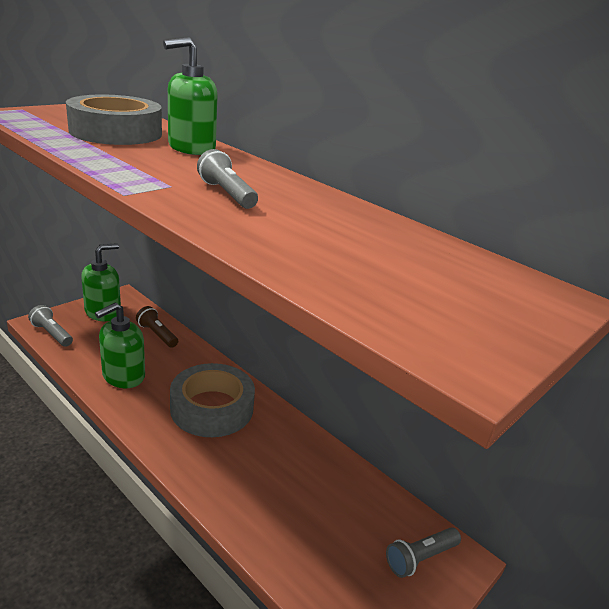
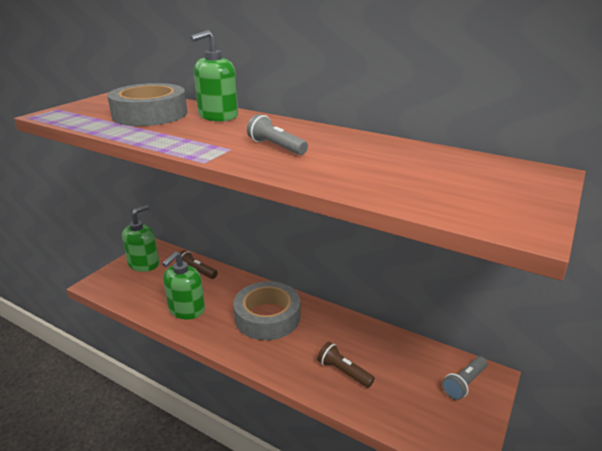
camera: 10 degrees left, 0 degrees up
(52, 334) = (111, 290): grey flashlight -> none
(271, 499) = (343, 372): none -> brown flashlight

